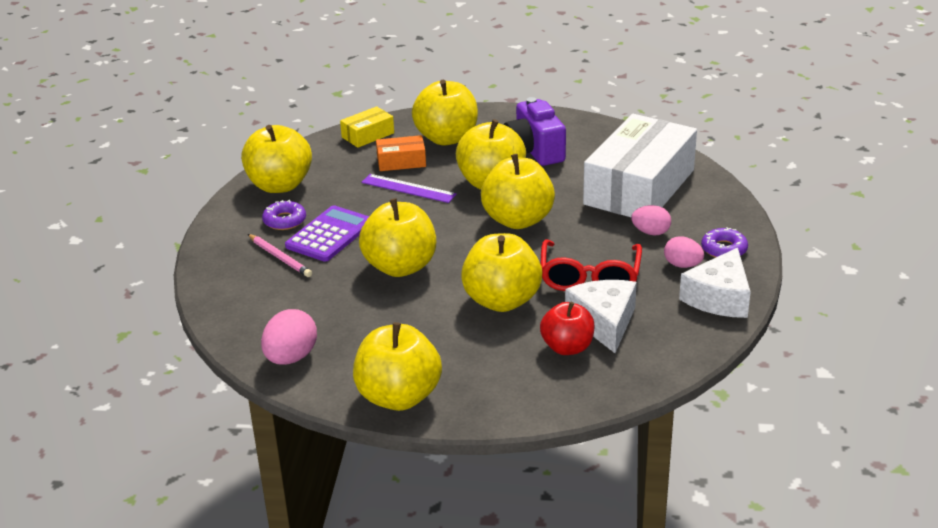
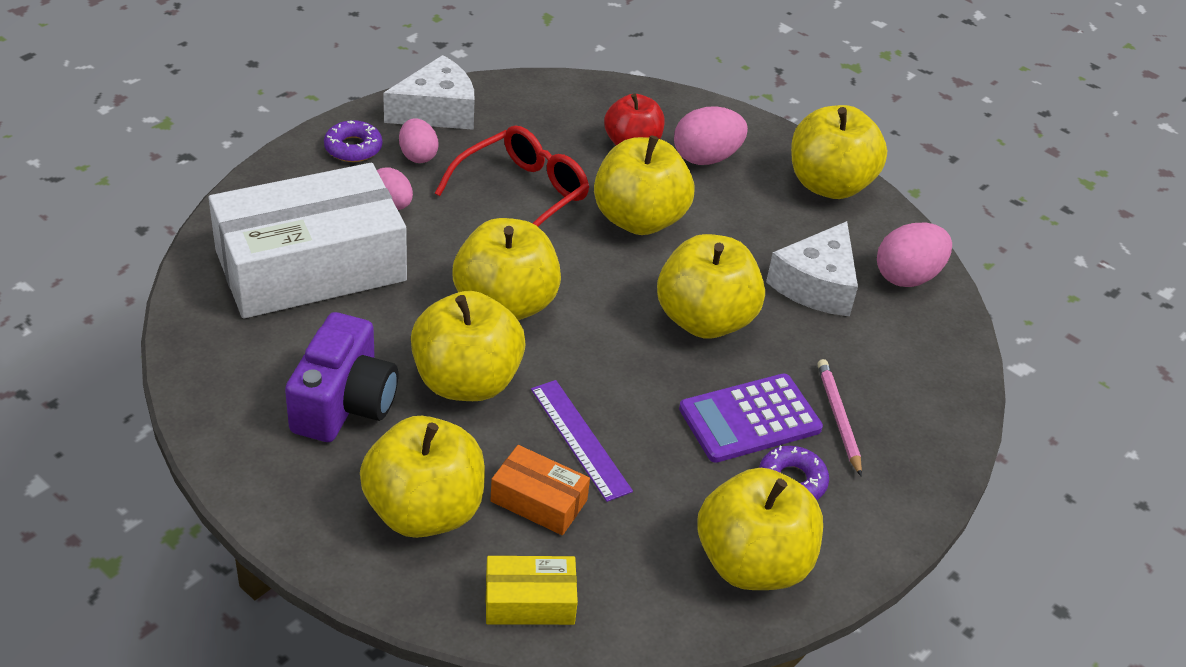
camera: 150 degrees left, 10 degrees up
(507, 367) = (706, 158): none -> pink egg
(604, 322) = (570, 147): white cheese -> white cheese (816, 285)

